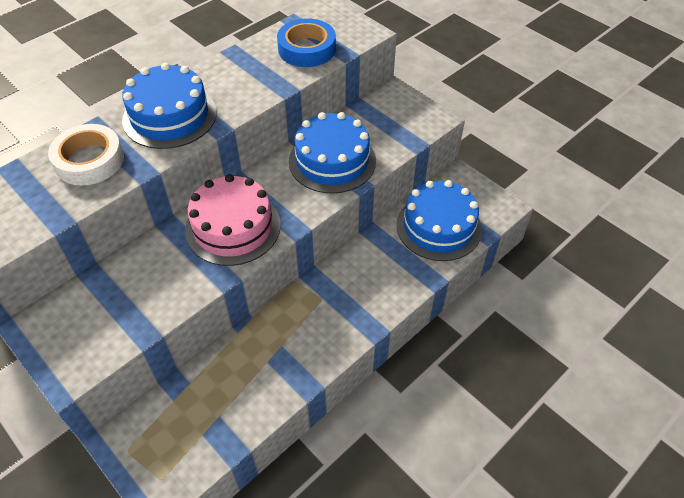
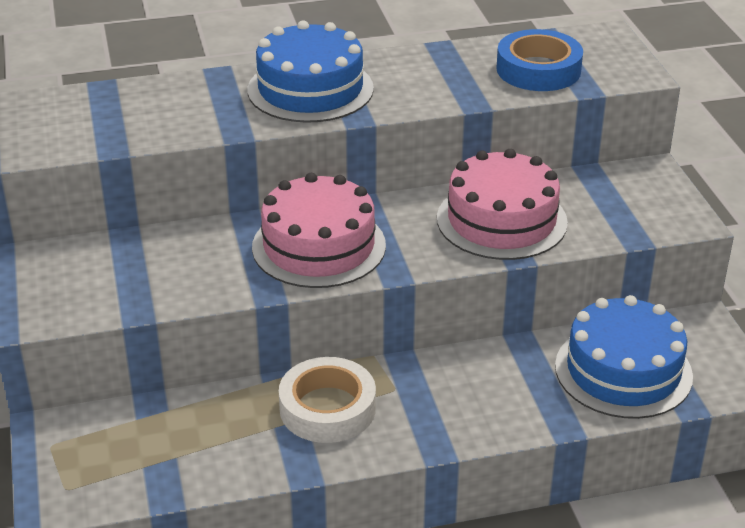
camera: 30 degrees right, 15 degrees down
(89, 160) = (187, 104): white tape -> white tape (327, 408)
(332, 161) = (501, 220): blue cake -> pink cake

